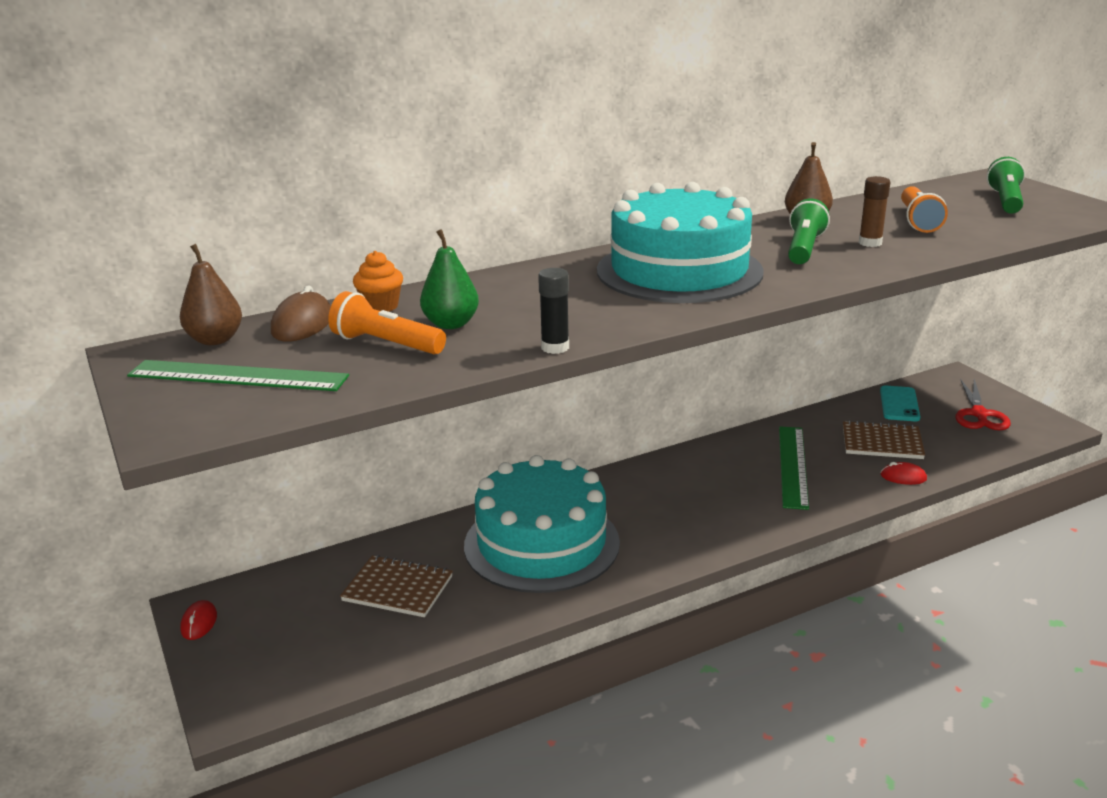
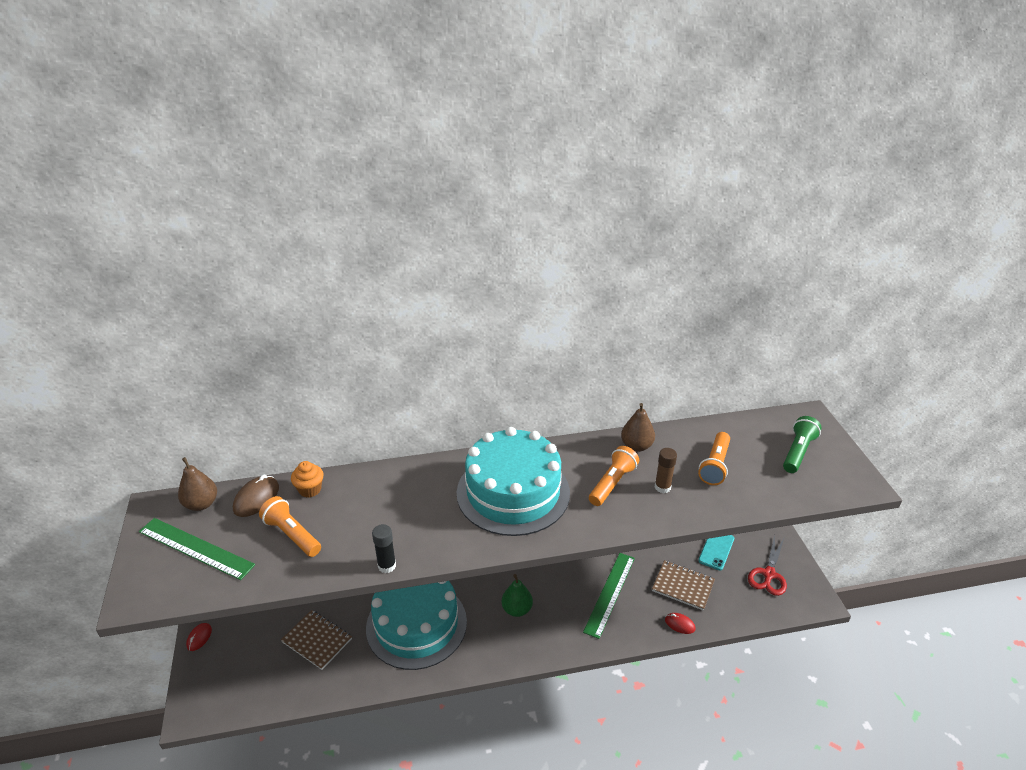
camera: 15 degrees right, 10 degrees up
(451, 324) = (340, 521): green pear -> green pear (517, 609)
(804, 248) = (612, 483): green flashlight -> orange flashlight

